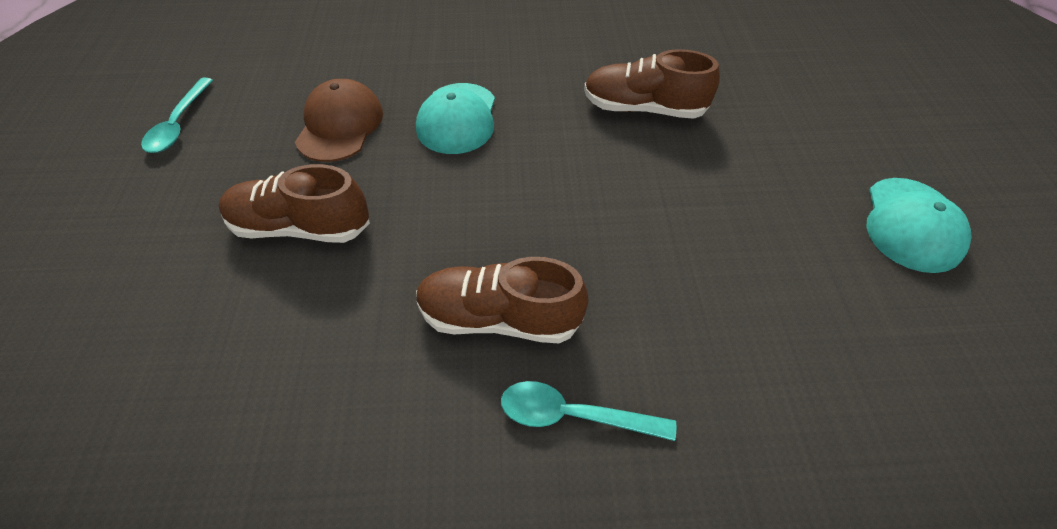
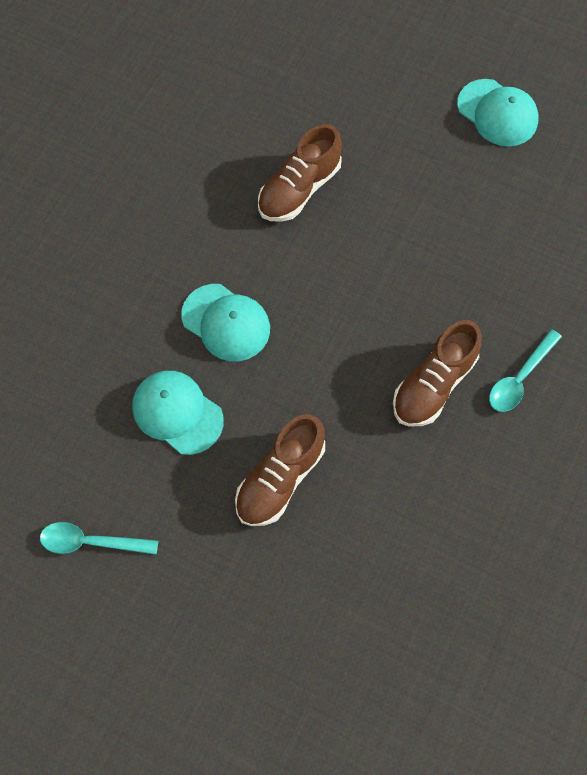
camera: 60 degrees left, 15 degrees up
(179, 124) = (91, 542): turquoise spoon -> turquoise spoon turned 150 degrees clockwise
(340, 125) = (177, 413): brown cap -> turquoise cap

